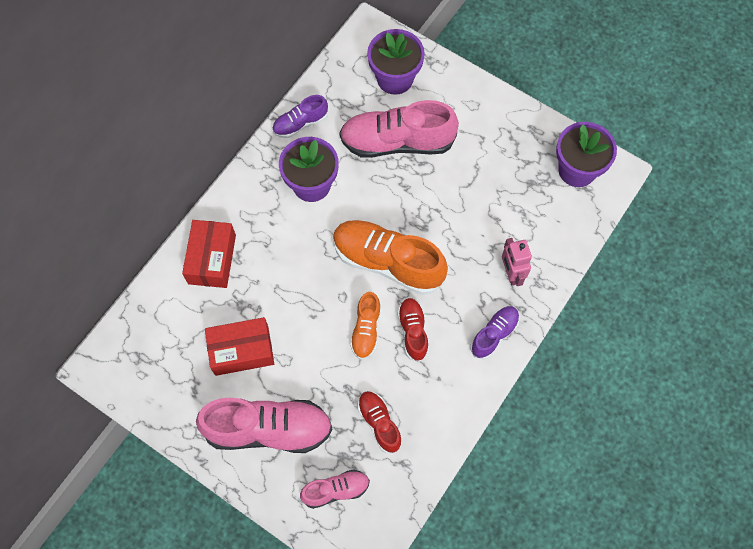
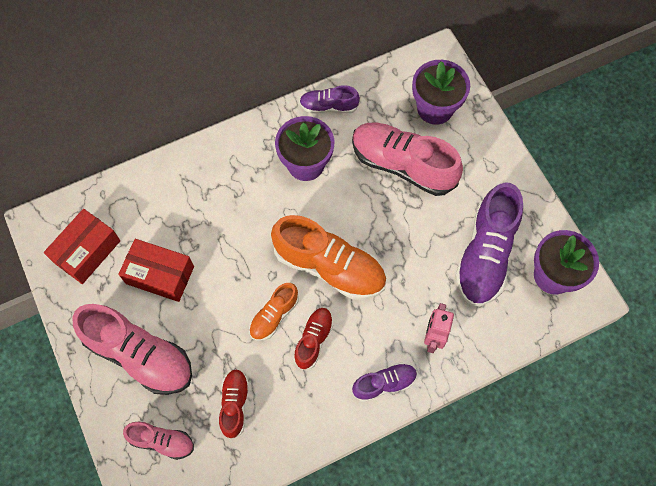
camera: 30 degrees right, 0 degrees up
(212, 259) = (184, 184): red box -> red box (87, 251)
(388, 262) = (329, 266): orange shoe -> orange shoe turned 150 degrees clockwise
(512, 182) = (485, 254): none -> purple shoe

